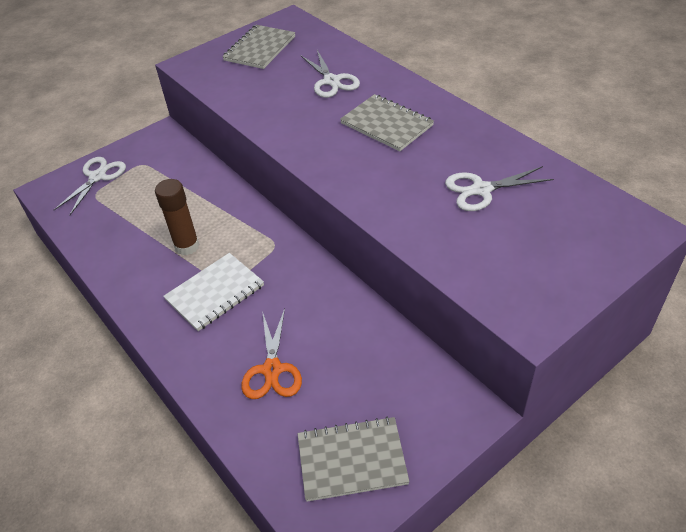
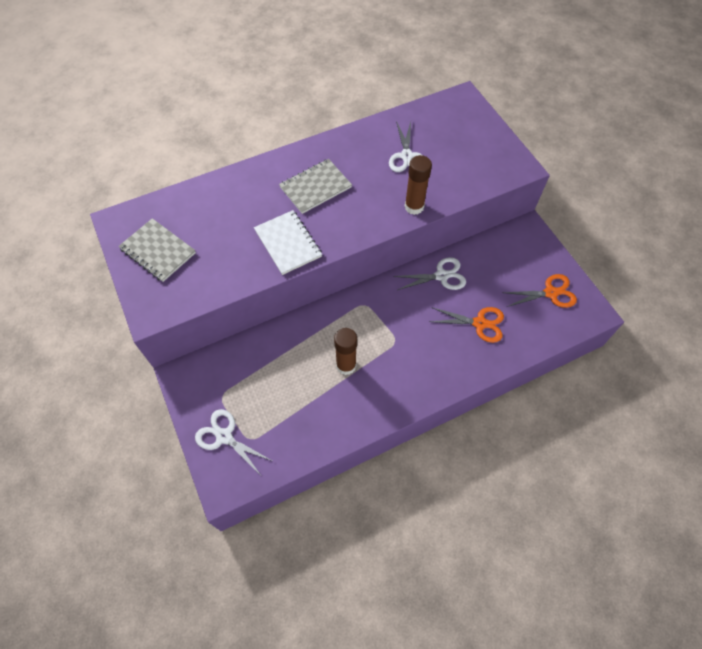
camera: 80 degrees left, 15 degrees up
(215, 293) = (402, 350): white notebook -> white notebook (288, 243)
(332, 81) = (240, 209): white scissors -> white scissors (441, 276)
(352, 460) = (551, 293): grey notebook -> orange scissors
(391, 213) = (414, 207): none -> brown glue stick

